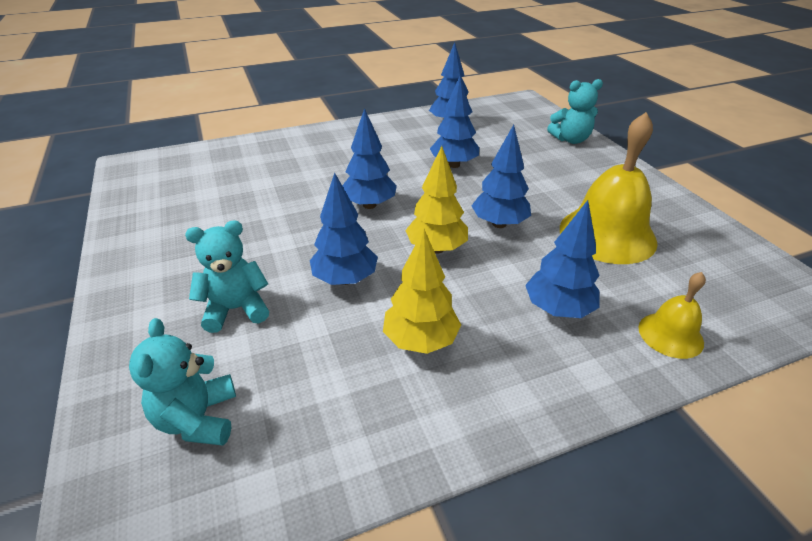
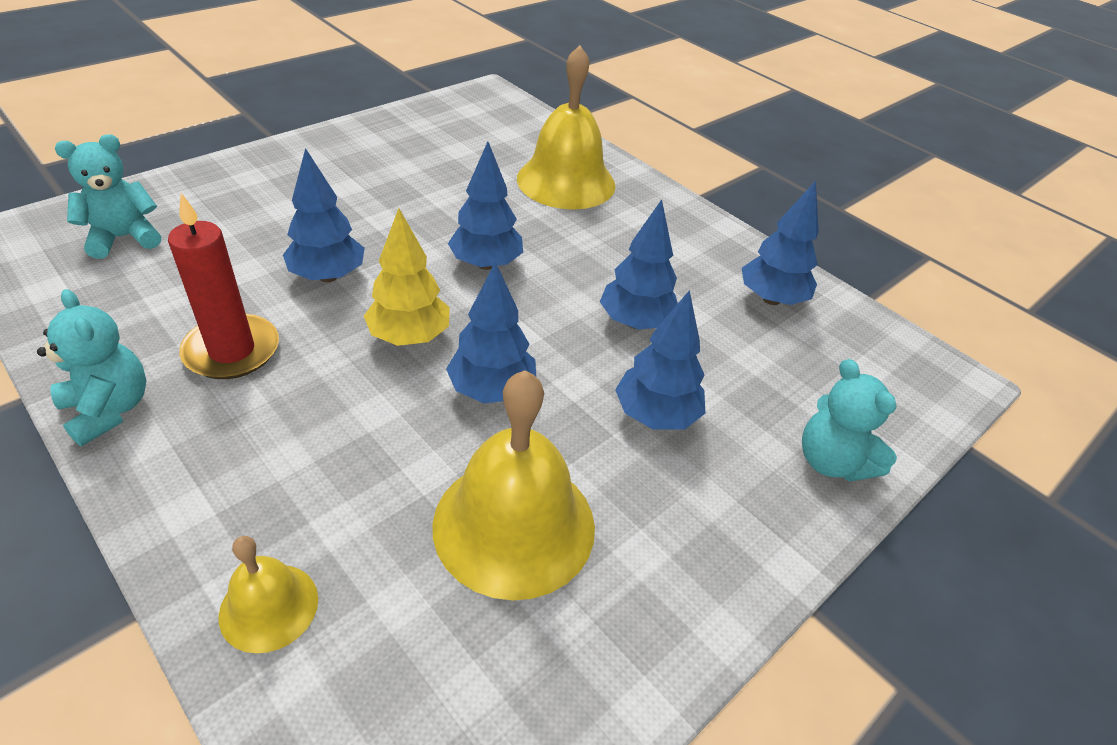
camera: 65 degrees right, 5 degrees up
(236, 309) = (265, 219): turquoise teddy bear -> turquoise teddy bear (109, 409)
(290, 157) = (566, 181): none -> yellow bell
(420, 340) = (232, 350): yellow tree -> red candle
(558, 309) = (306, 469): blue tree -> blue tree (656, 415)

